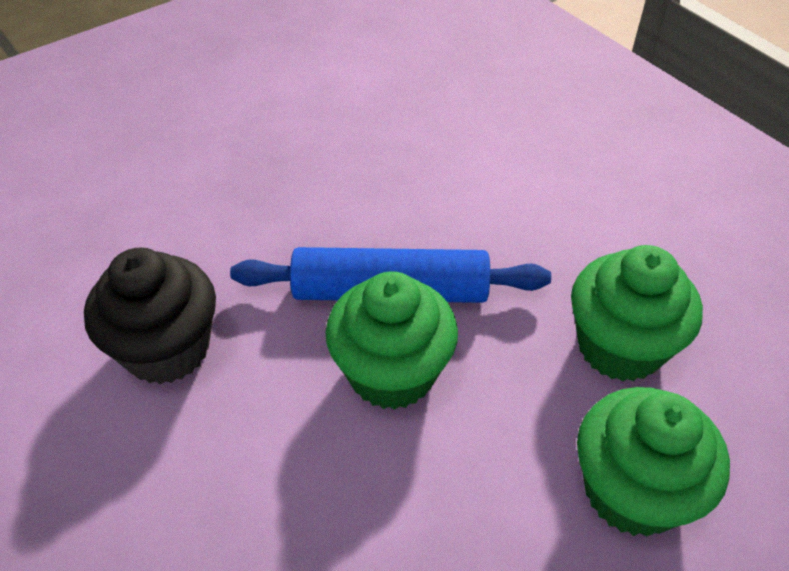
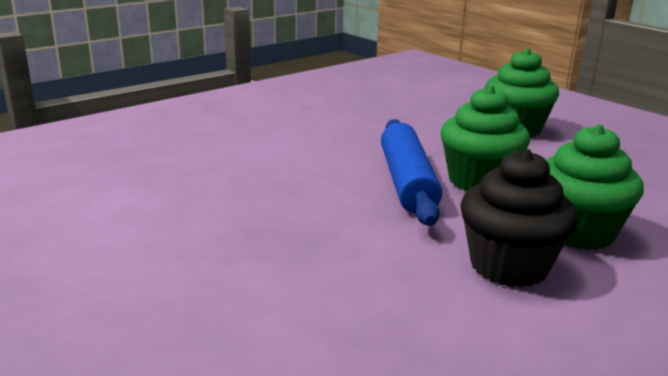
camera: 95 degrees left, 25 degrees down
(619, 346) = (425, 125): green cupcake -> green cupcake (577, 232)

